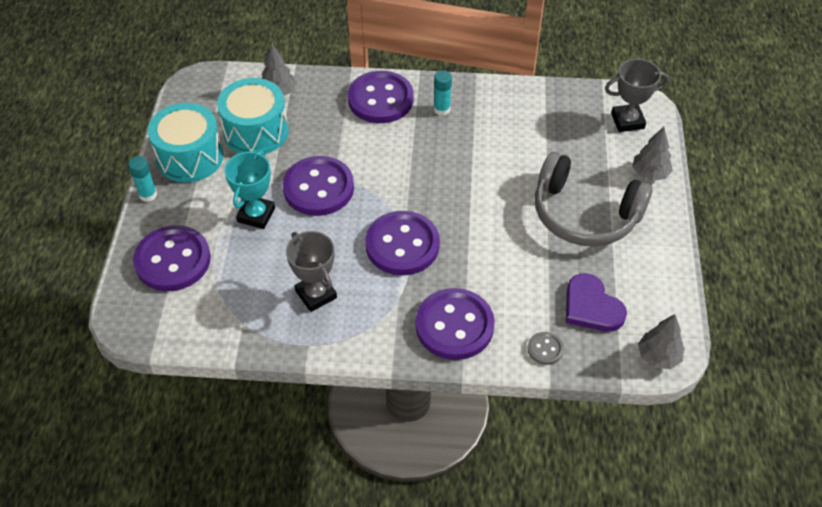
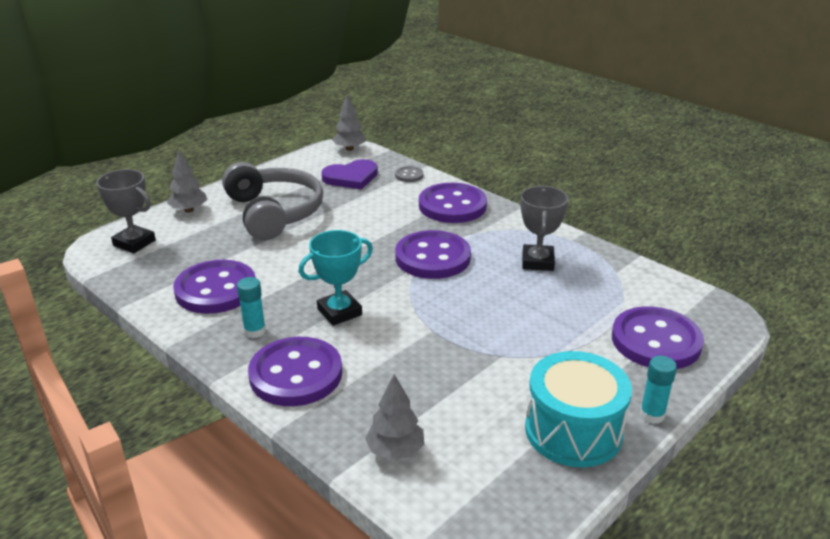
camera: 140 degrees left, 20 degrees down
(256, 131) = (469, 417): turquoise drum -> none
(256, 215) = (541, 337): turquoise trophy -> turquoise trophy (339, 312)
(318, 188) = (457, 328): purple button -> purple button (216, 289)
(591, 307) = (351, 177): purple heart -> purple heart turned 60 degrees clockwise

